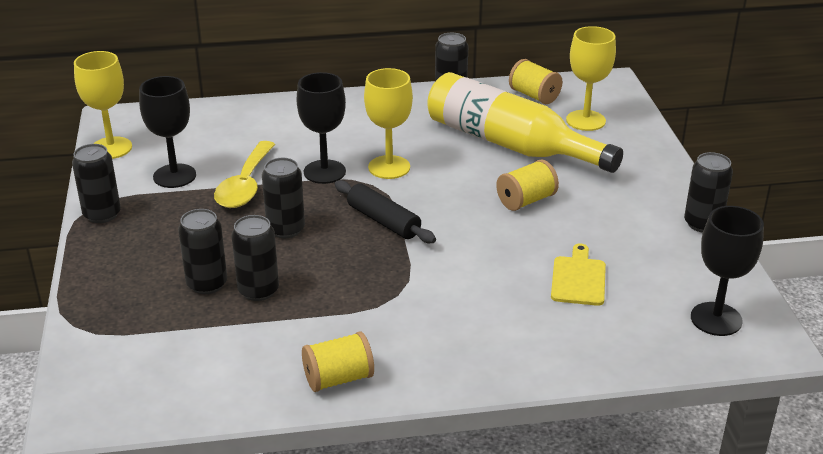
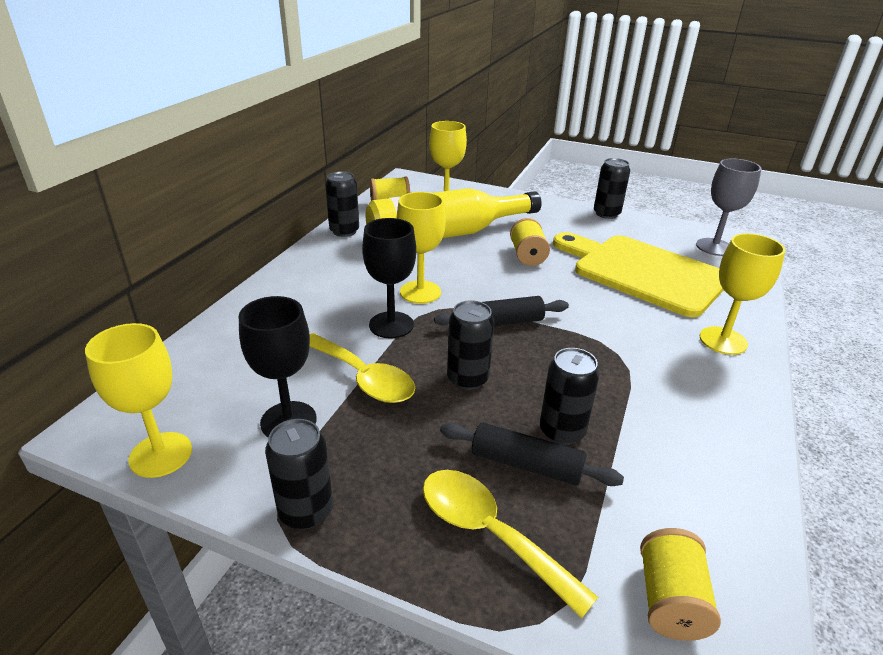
camera: 60 degrees left, 0 degrees up
(130, 287) = (489, 533): none -> yellow spoon
(207, 284) = (526, 465): black can -> black rolling pin
(338, 378) = (731, 428): yellow spool -> yellow spool (670, 600)
(487, 355) = (723, 340): none -> yellow goblet
(578, 278) = (642, 272): yellow cutting board -> yellow cutting board, size x2.32
(716, 319) = (714, 247): black goblet -> grey goblet

